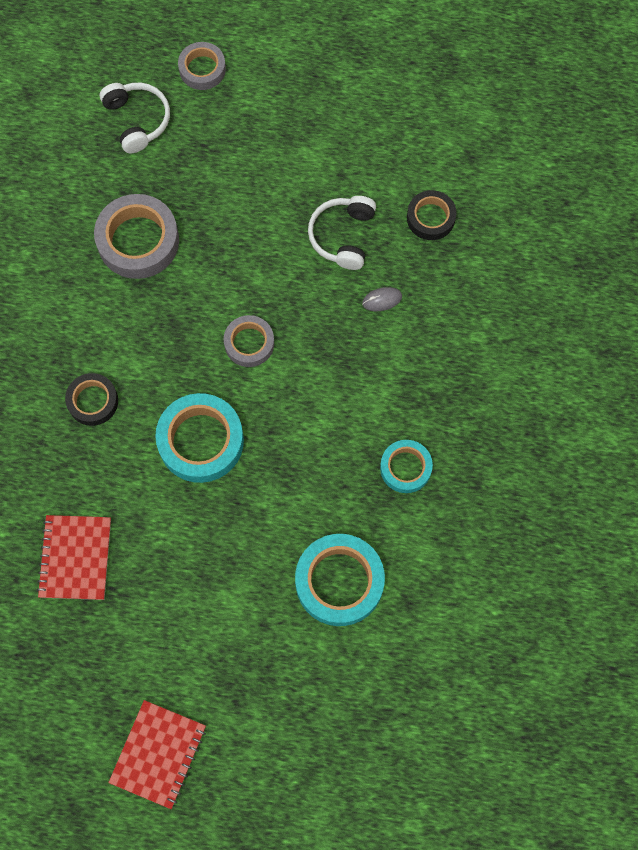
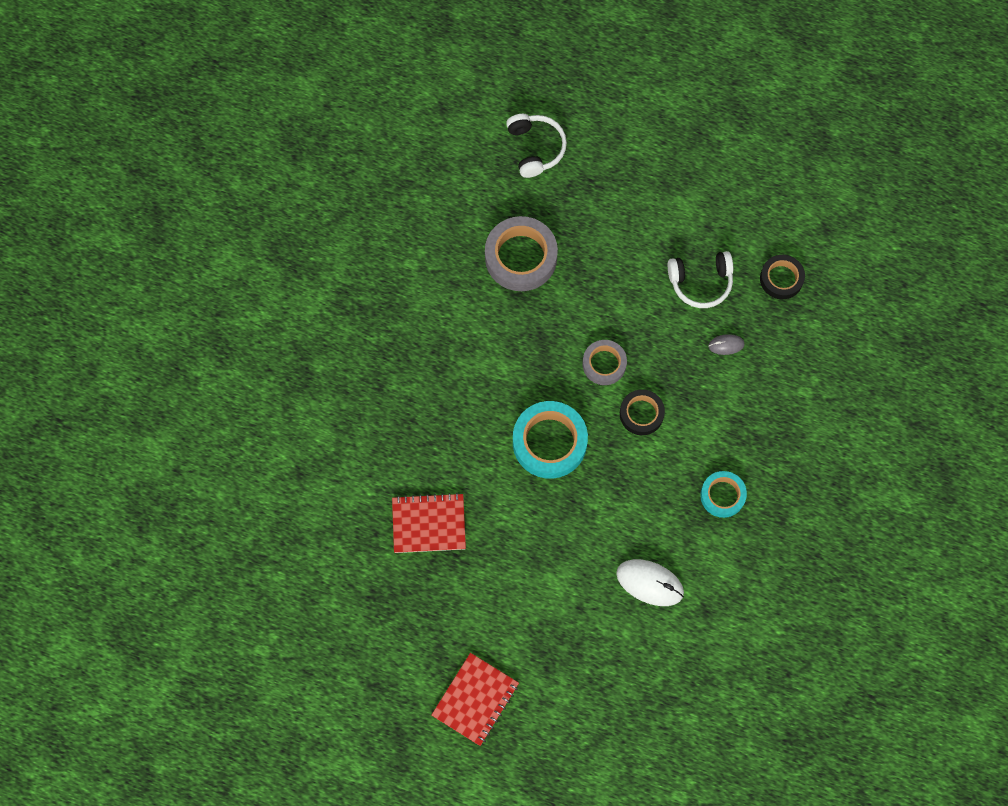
camera: 10 degrees right, 0 degrees up
(75, 558) = (429, 524): red notebook -> red notebook turned 75 degrees clockwise
(93, 401) = (462, 392): black tape -> black tape (641, 414)
(202, 69) = (600, 110): grey tape -> none
(339, 582) = (650, 583): turquoise tape -> white mouse
(342, 236) = (701, 282): white headphones -> white headphones turned 120 degrees counterclockwise

